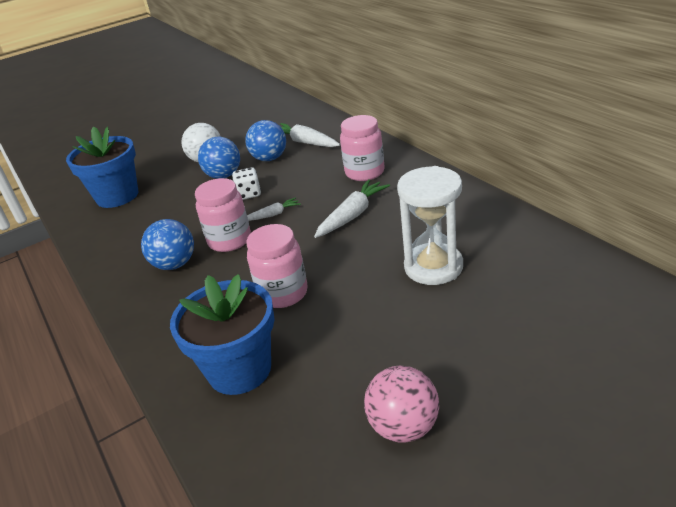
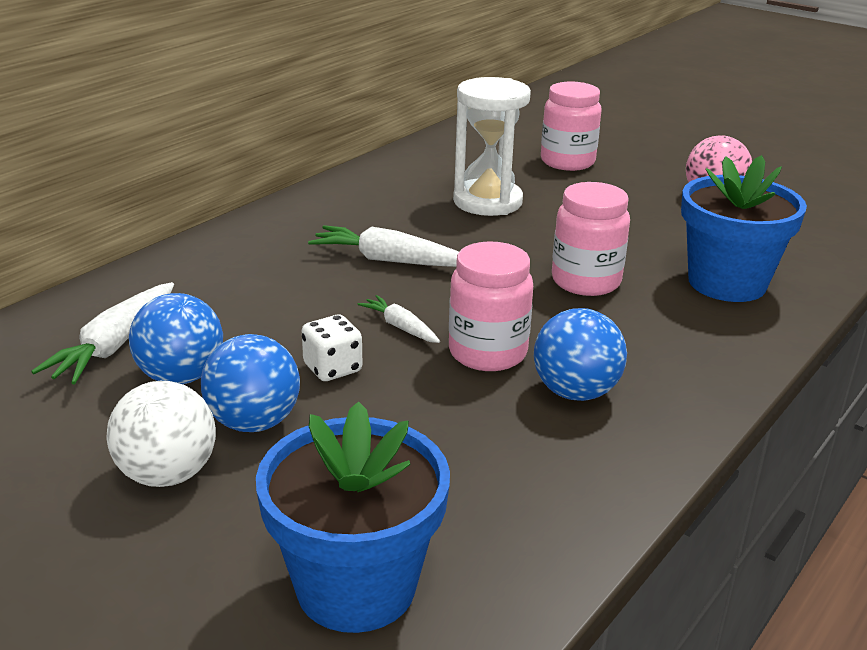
camera: 115 degrees left, 5 degrees down
(364, 172) = (256, 267): pink jar -> pink jar (567, 162)

